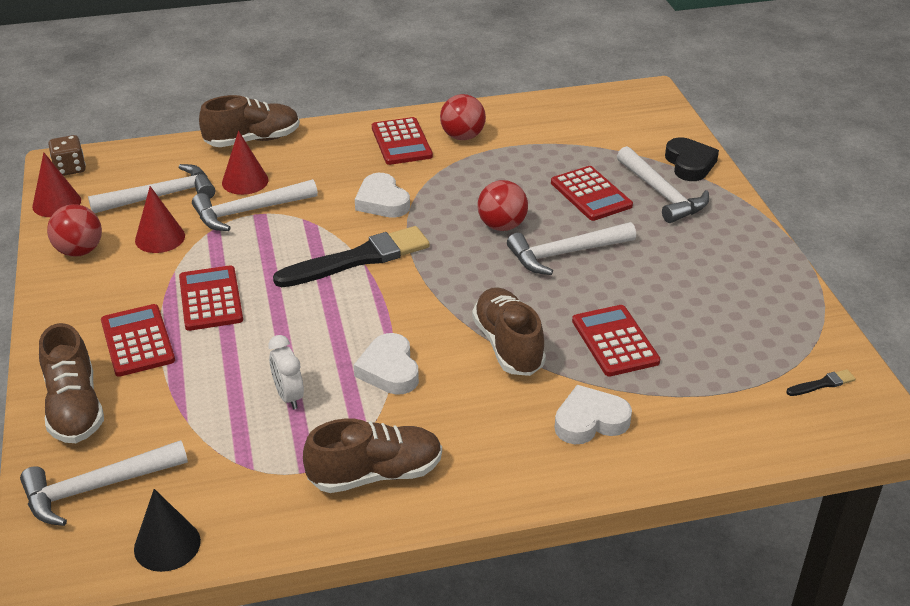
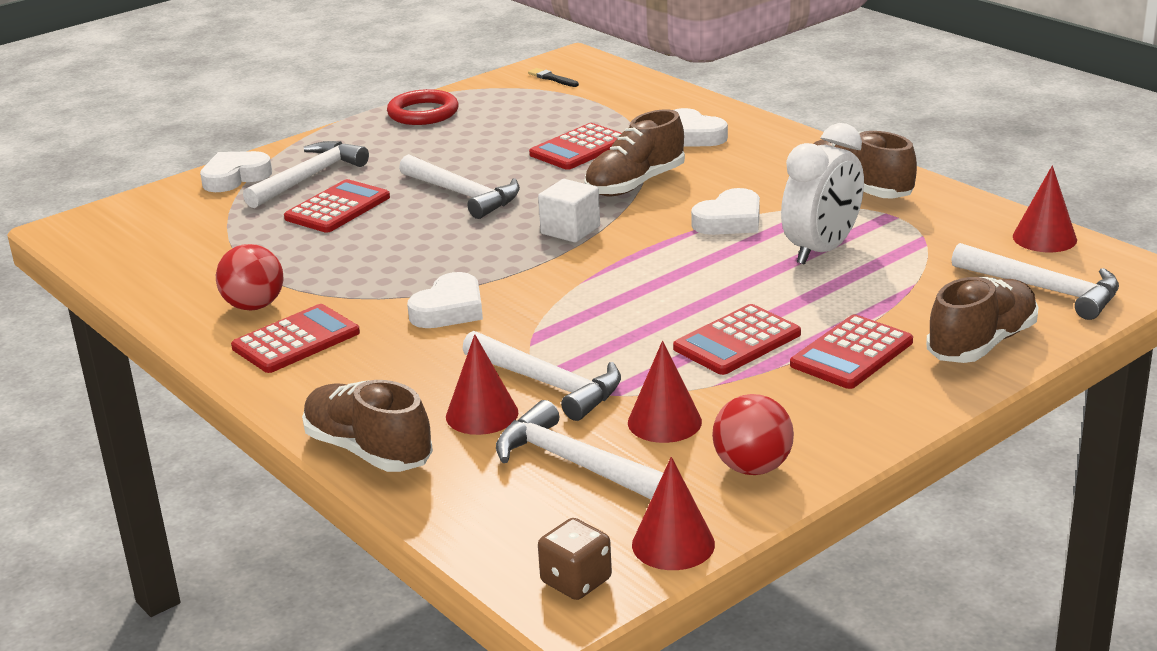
camera: 115 degrees left, 10 degrees down
(167, 545) = (1044, 238): black cone -> red cone
(289, 396) = (821, 250): white clock -> white clock, size x1.76
(358, 259) = (577, 287): black brush -> none
(451, 284) = (570, 230): none -> white cube
(502, 226) = (440, 234): red ball -> none
(689, 164) = (235, 177): black heart -> white heart
(772, 279) = (423, 113): none -> red ring

